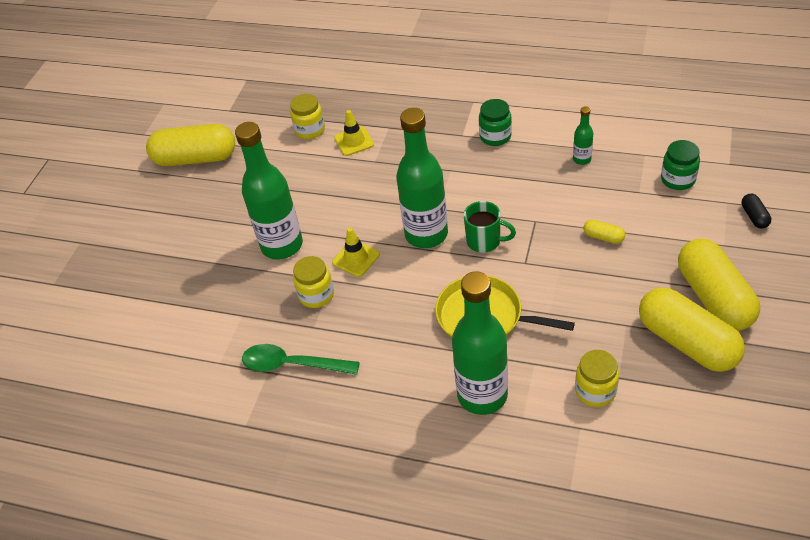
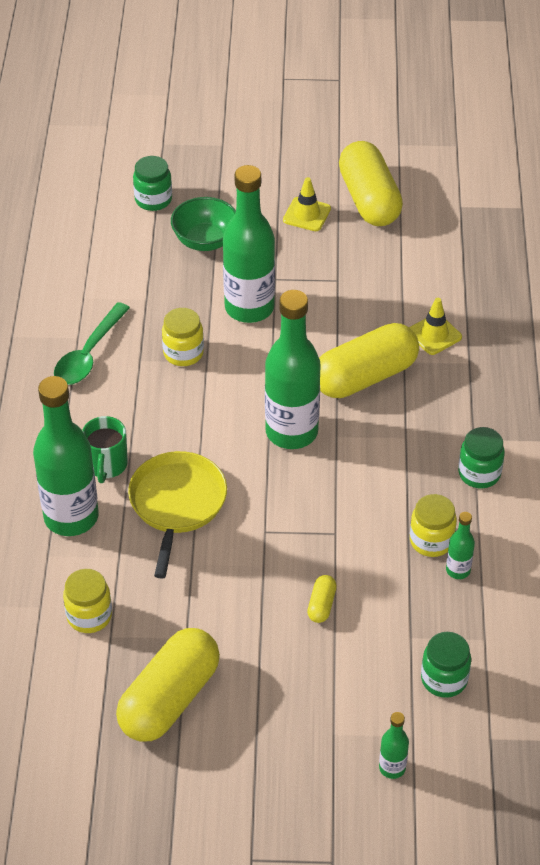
camera: 70 degrees right, 0 degrees up
(121, 298) = (153, 200): none -> green jar
(190, 266) = (205, 241): none -> green bowl
(292, 365) = (89, 354): green spoon -> green spoon turned 150 degrees counterclockwise
(310, 130) = (444, 289): yellow jar -> yellow jar (431, 541)
(356, 258) = (242, 375): yellow traffic cone -> yellow traffic cone (307, 214)
(485, 241) = (291, 488): green mug -> green mug (107, 465)
(713, 297) = (243, 724): yellow capsule -> yellow capsule (365, 376)
(754, 216) = (392, 768): black capsule -> green bottle

